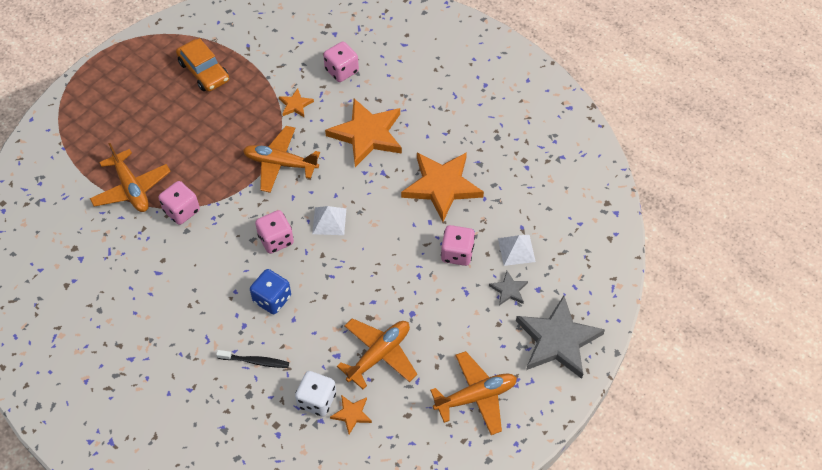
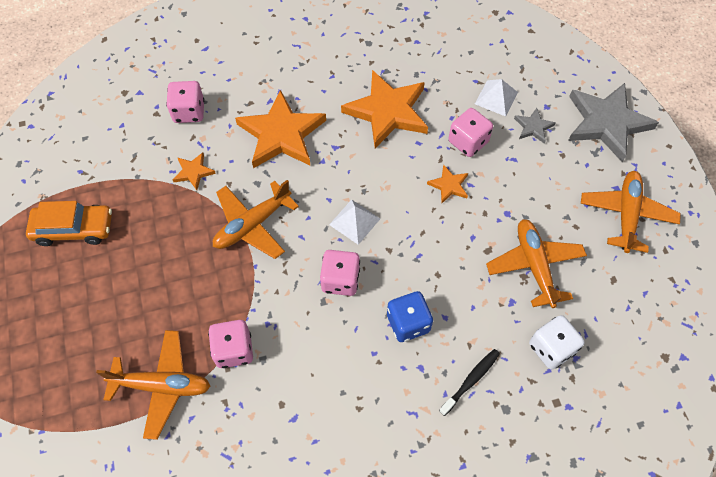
camera: 55 degrees left, 5 degrees up
(351, 414) = (585, 326): orange star -> orange star (449, 185)

